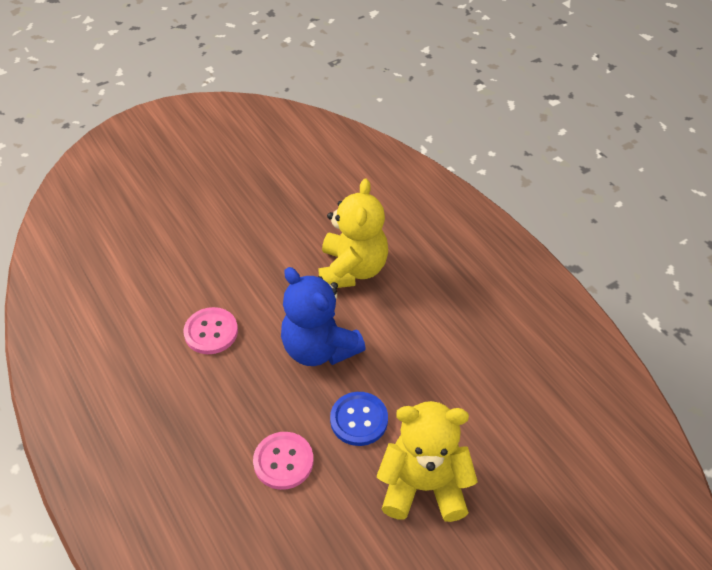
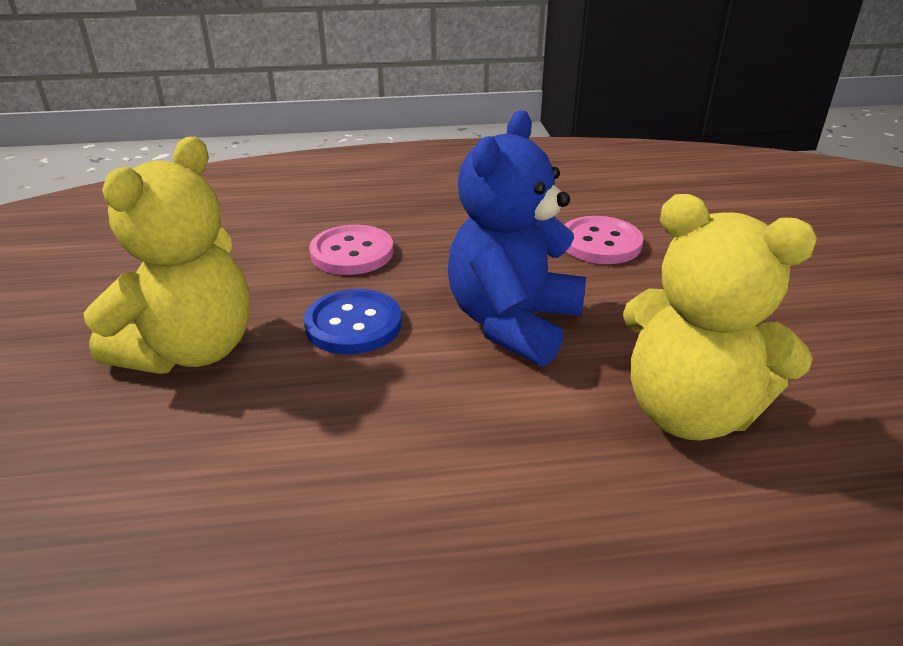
camera: 115 degrees right, 15 degrees down
(319, 348) = (513, 323): blue teddy bear -> blue teddy bear turned 45 degrees counterclockwise

